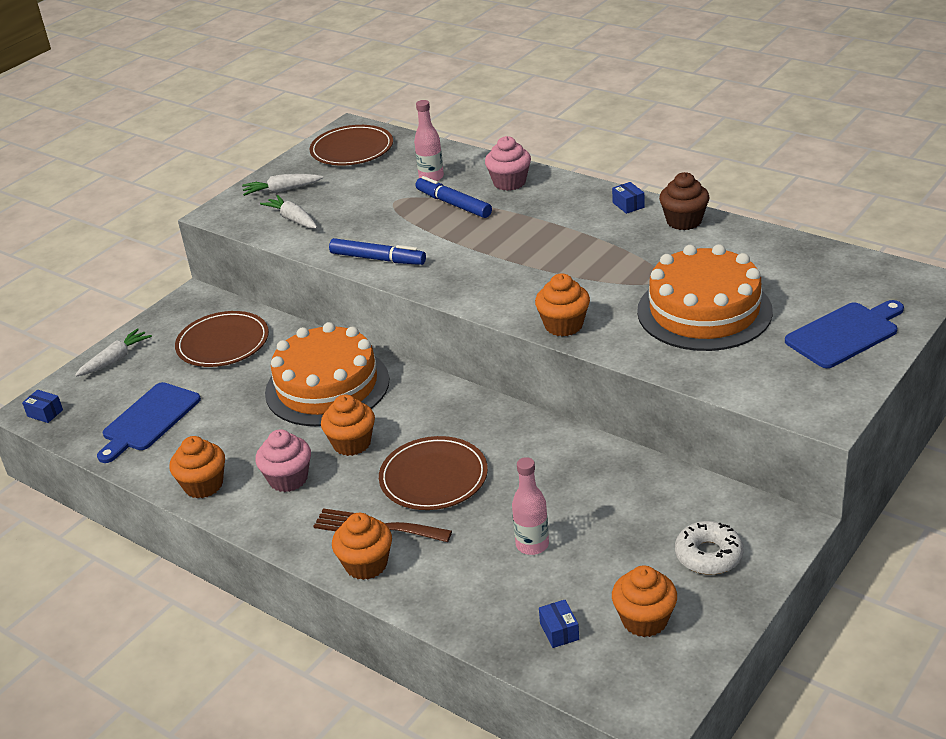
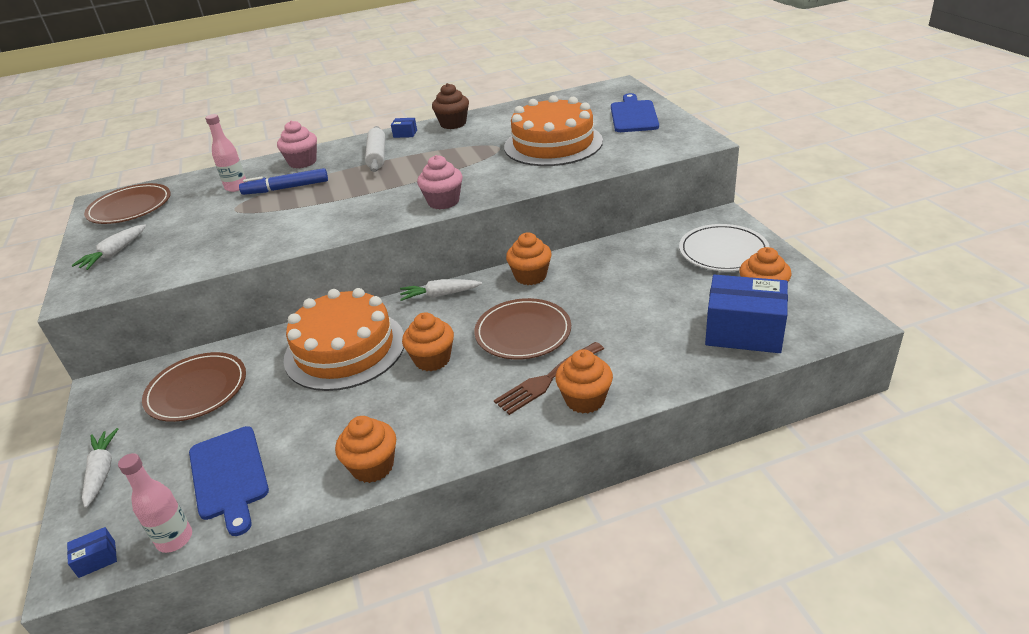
camera: 55 degrees left, 0 degrees up
(288, 479) = (431, 409): pink cupcake -> pink cupcake (443, 201)
(293, 219) = (165, 259): white carrot -> white carrot (440, 295)
(377, 259) = (293, 237): blue marker -> none
(532, 545) = (645, 313): pink bottle -> pink bottle (175, 539)
(559, 631) = (744, 331): blue box -> blue box, size x2.49
(563, 216) = (377, 156): none -> white rolling pin
(563, 325) = (496, 190): orange cupcake -> orange cupcake (530, 276)
(708, 555) = (723, 251): white donut -> white plate

